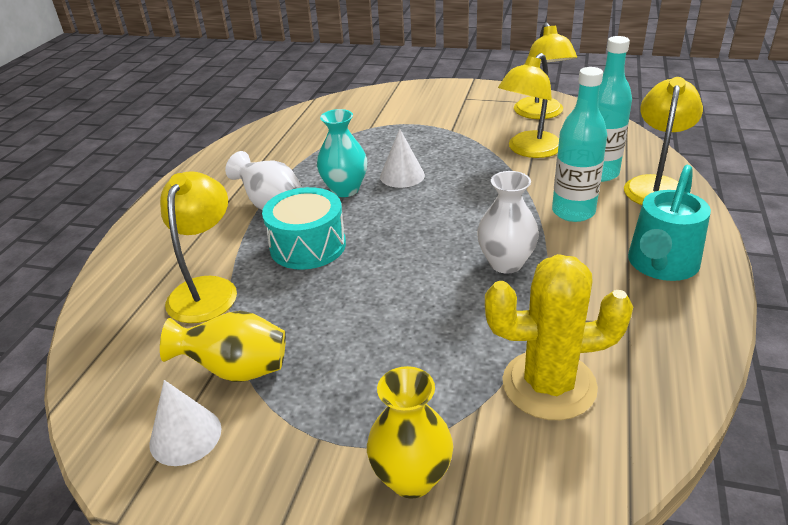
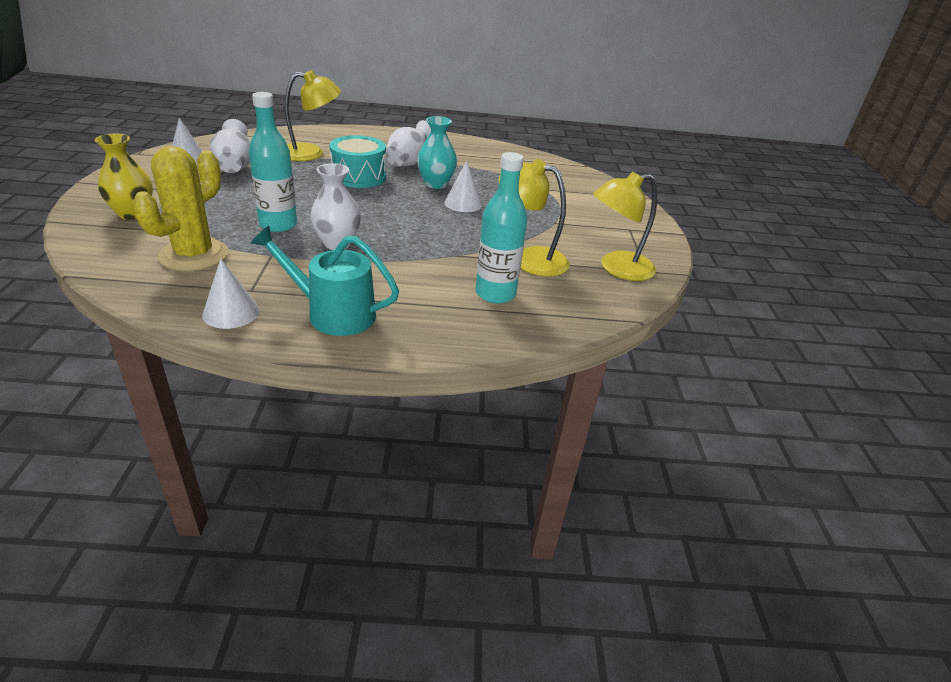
camera: 70 degrees right, 0 degrees up
(237, 370) = (235, 167): yellow vase -> white vase
(549, 385) = (194, 255): yellow cactus -> yellow cactus turned 45 degrees clockwise
(573, 212) = (418, 276): turquoise bottle -> turquoise bottle (278, 225)
(656, 185) = (479, 325): yellow lamp -> none
(681, 338) = (231, 312): none -> white cone

